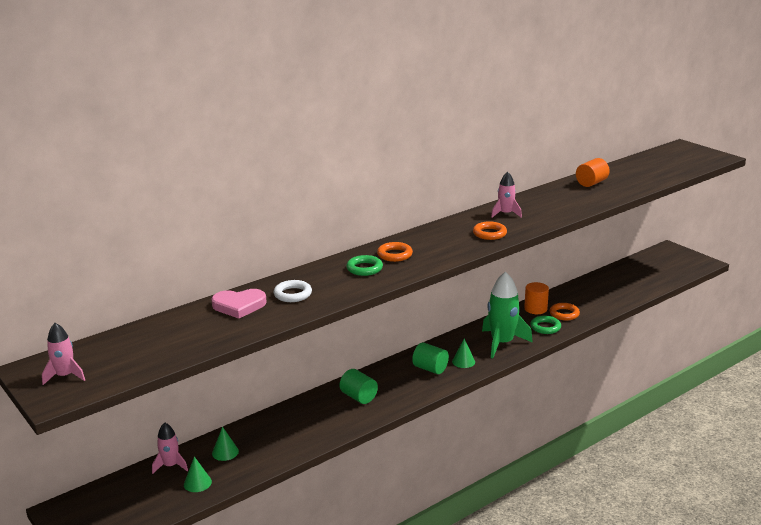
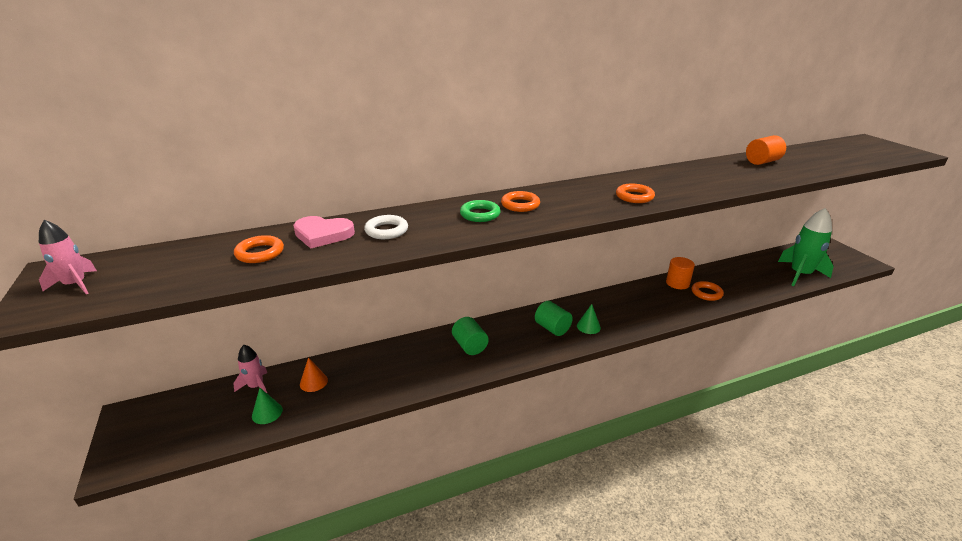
camera: 15 degrees right, 5 degrees up
(198, 328) = (260, 253): none -> orange ring
(225, 452) = (313, 382): green cone -> orange cone
(502, 343) = (634, 313): green rocket -> green rocket (800, 274)
(505, 214) = (658, 180): pink rocket -> none
(545, 327) = (683, 304): green ring -> none

